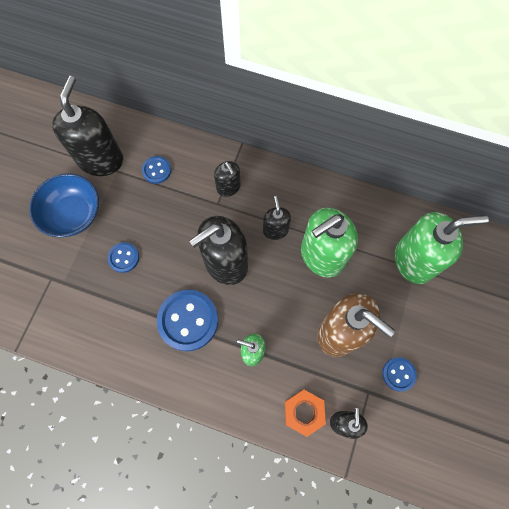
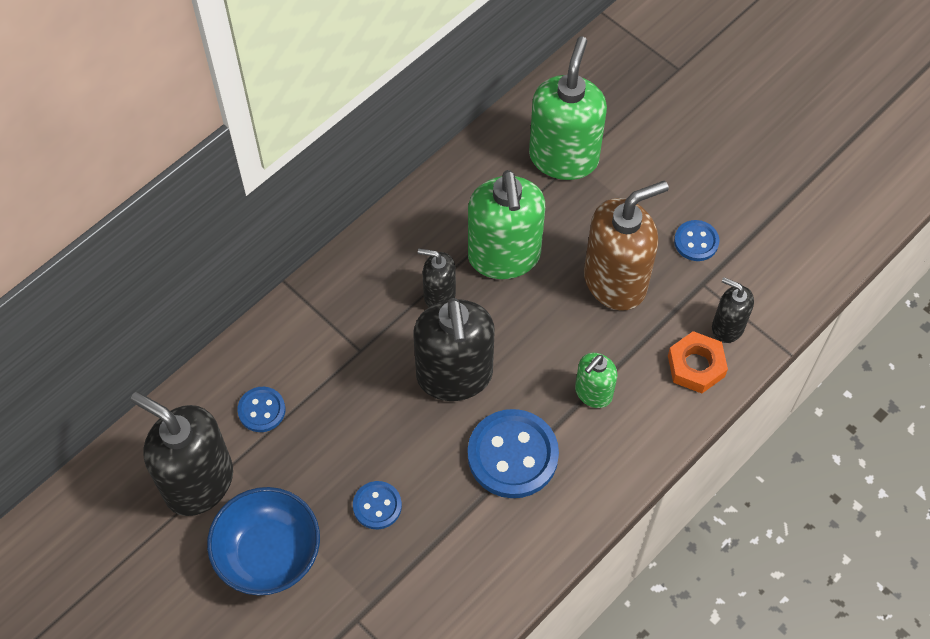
camera: 65 degrees left, 10 degrees down
(228, 187) = (343, 326): black soap dispenser -> none

